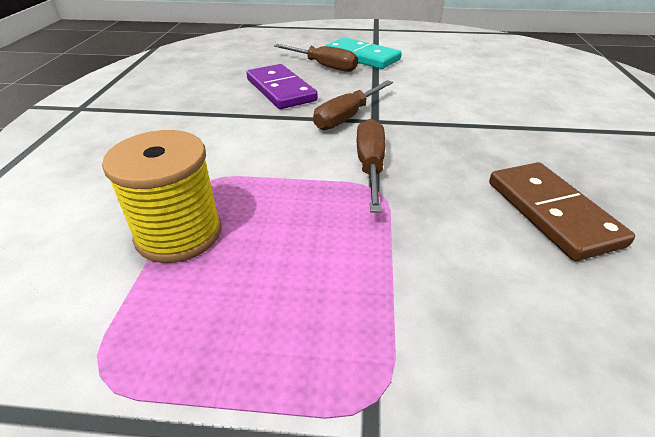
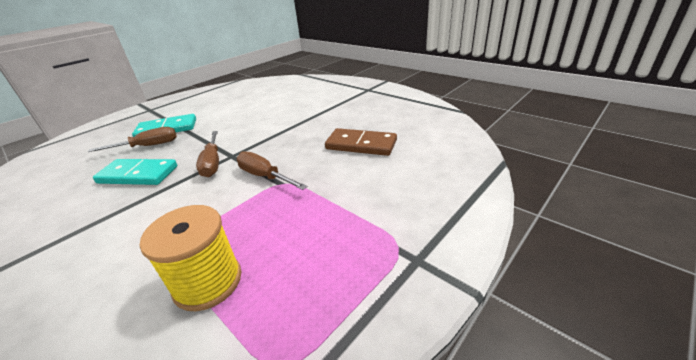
camera: 50 degrees left, 5 degrees down
(281, 90) = (138, 175): purple domino -> turquoise domino

